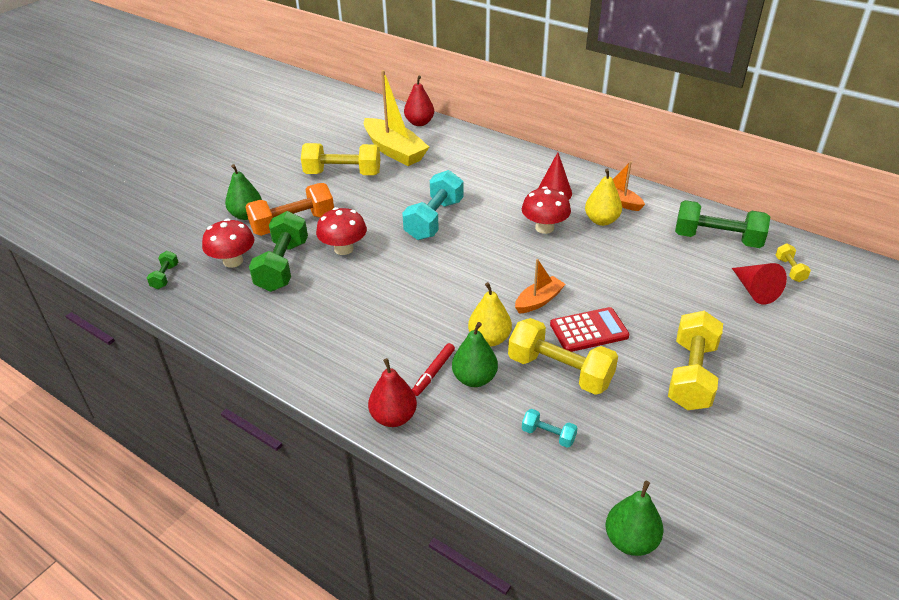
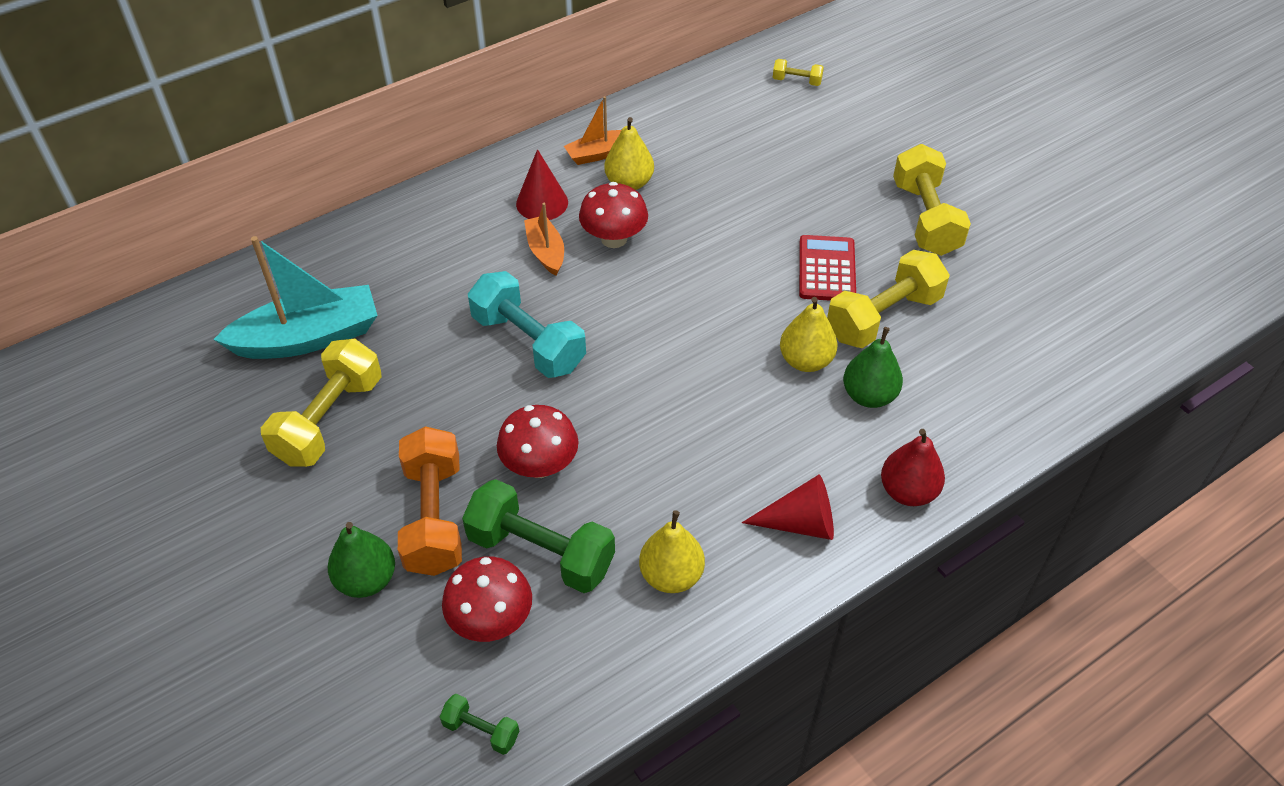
camera: 70 degrees left, 10 degrees up
(282, 319) = (671, 575): none -> yellow pear
(394, 151) = (308, 338): yellow boat -> turquoise boat
(419, 123) = (245, 285): red pear -> none
(433, 372) = (844, 432): red marker -> none
(538, 301) = (756, 293): orange boat -> orange boat (546, 252)
(548, 435) = (976, 360): turquoise dumbbell -> none
(630, 540) = (1123, 347): green pear -> none
(691, 375) = (925, 218): yellow dumbbell -> yellow dumbbell turned 45 degrees clockwise
(717, 239) = (718, 108): green dumbbell -> none
(755, 290) = (817, 119): red cone -> red cone (800, 523)

